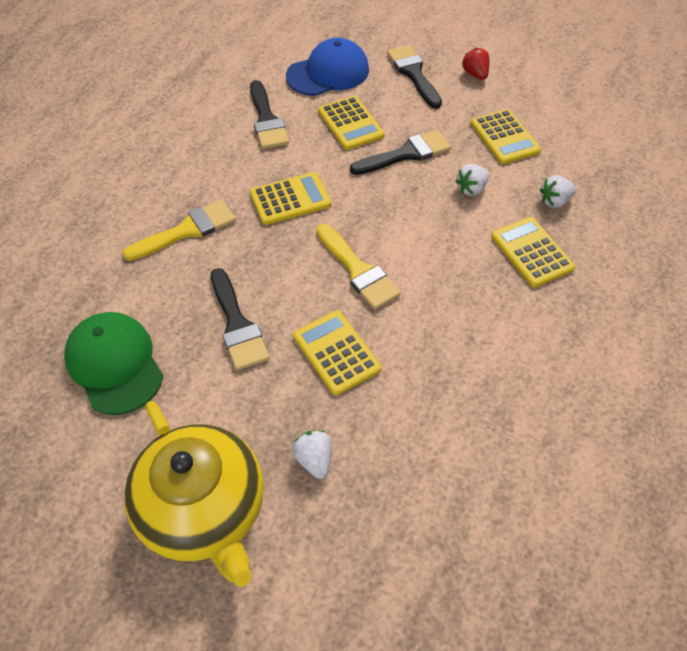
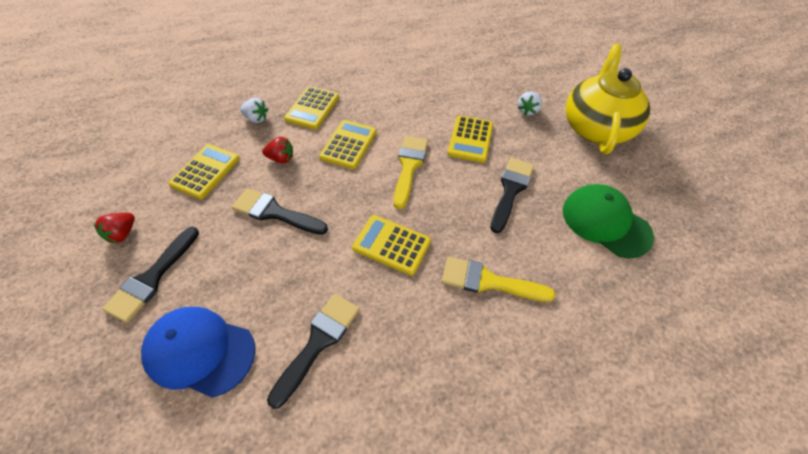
camera: 135 degrees left, 0 degrees up
(114, 364) = (605, 222): green cap -> green cap turned 120 degrees clockwise
(350, 123) = (267, 273): yellow calculator -> yellow calculator (349, 144)
(471, 189) = (281, 158): white strawberry -> red strawberry

